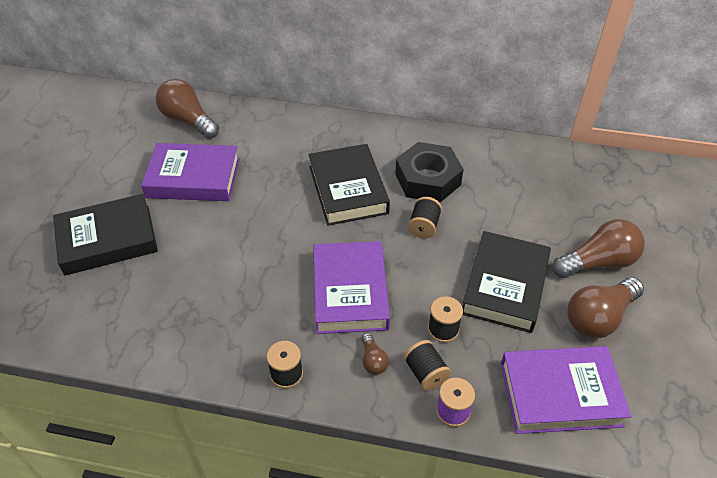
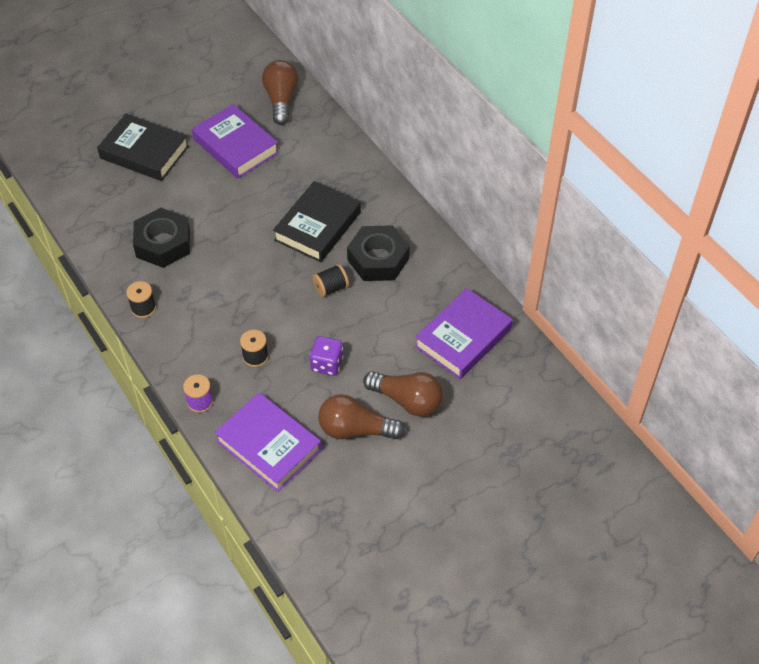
camera: 45 degrees right, 5 degrees up
(229, 302) = (163, 243): none -> black nut
(350, 292) = (233, 291): purple book -> purple book (463, 338)
(373, 360) = (195, 340): brown light bulb -> none
(425, 373) = (213, 370): black spool -> none
(505, 286) = (327, 364): black book -> purple dice

